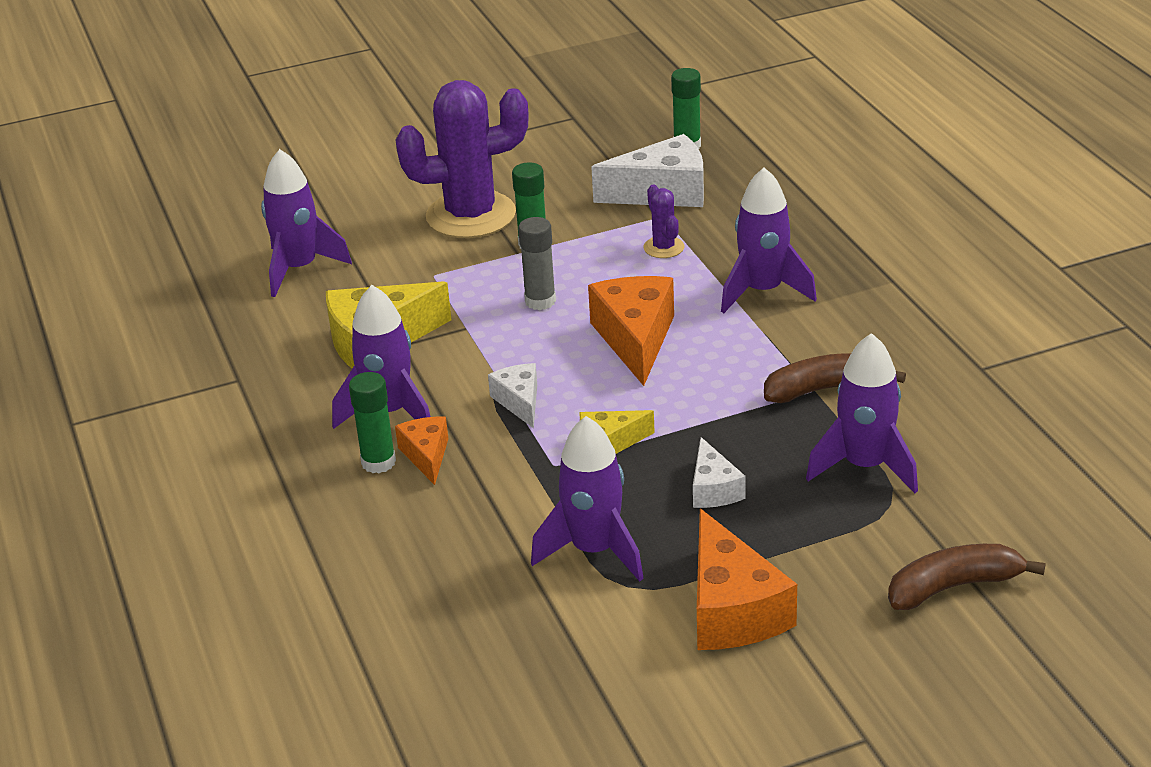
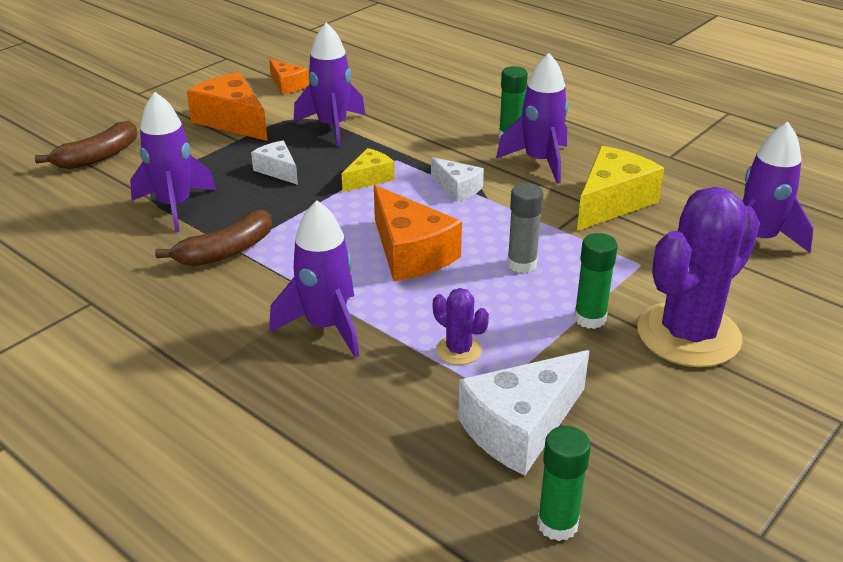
camera: 150 degrees right, 0 degrees up
(426, 455) = (484, 146): orange cheese -> orange cheese (287, 85)

